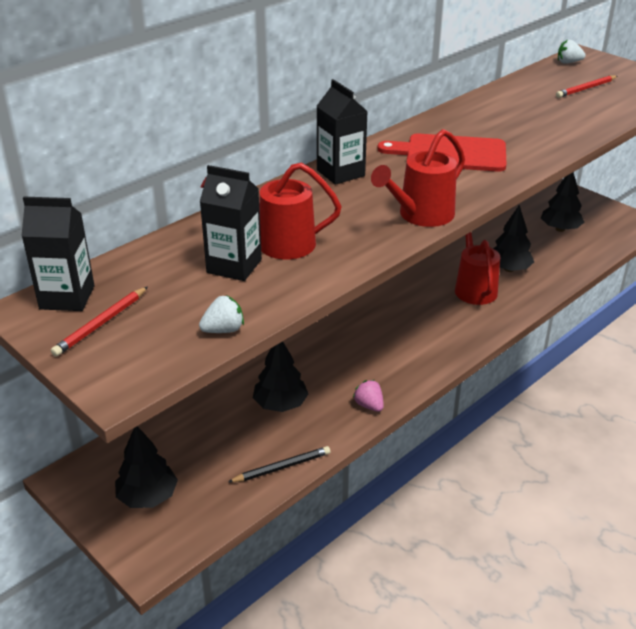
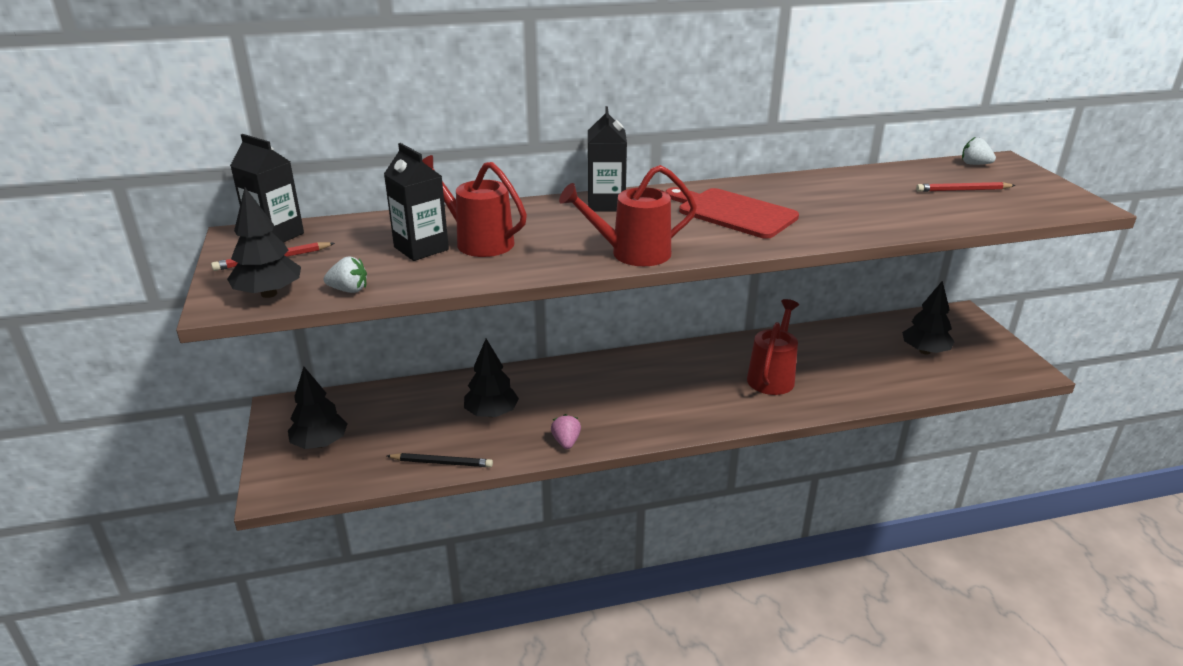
camera: 30 degrees right, 5 degrees down
(509, 269) = (827, 371): black tree -> black tree (269, 294)

